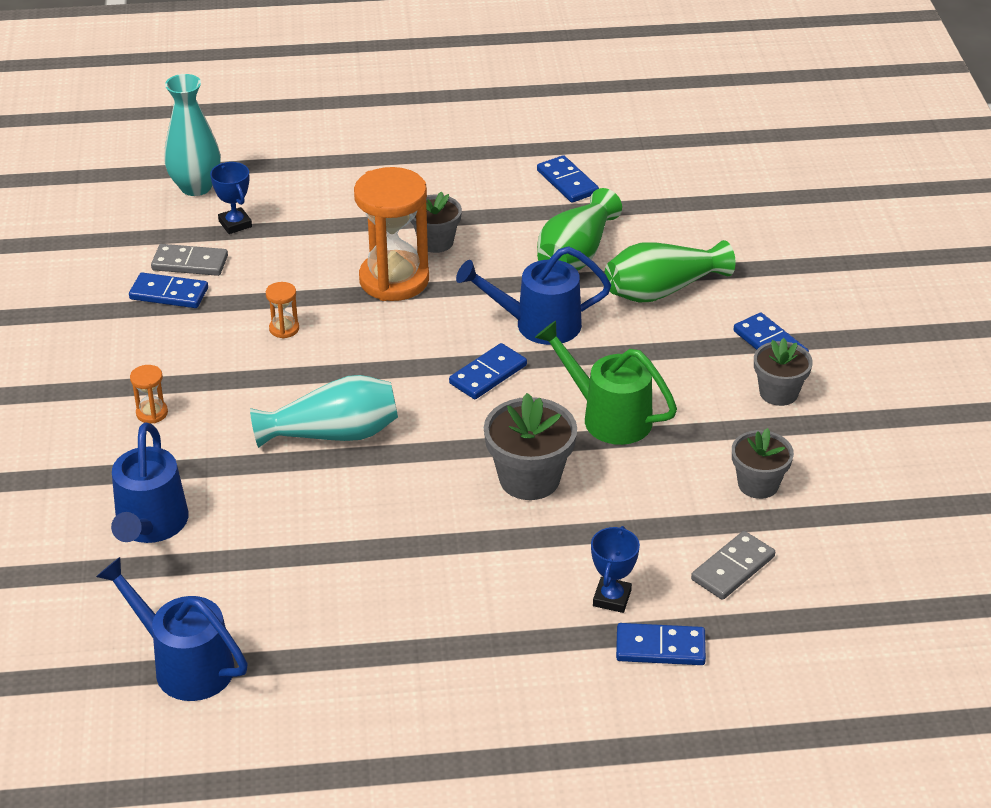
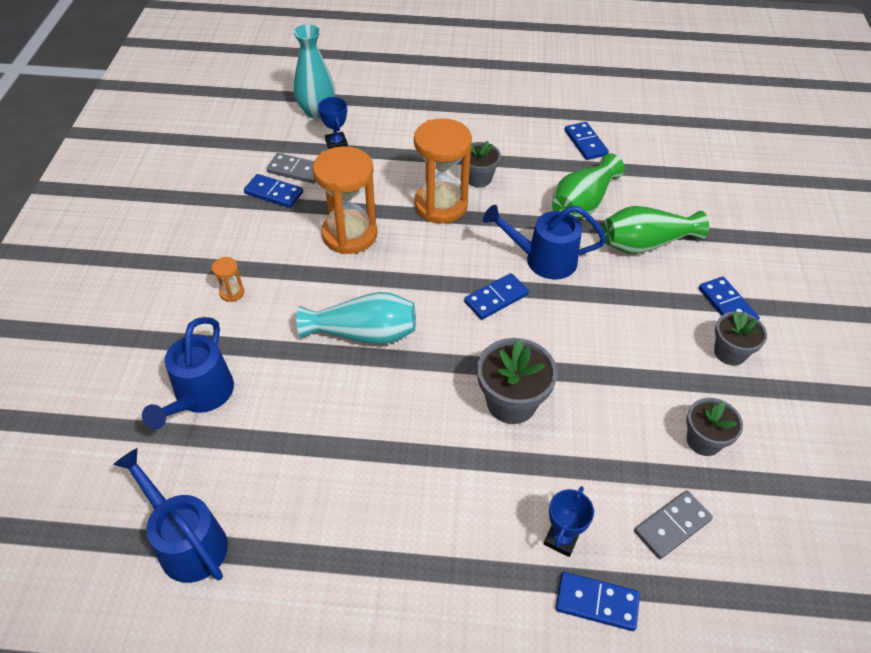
camera: 10 degrees right, 10 degrees up
(284, 329) = (349, 234): orange hourglass -> orange hourglass, size x2.41
(607, 416) = (585, 352): green watering can -> none

